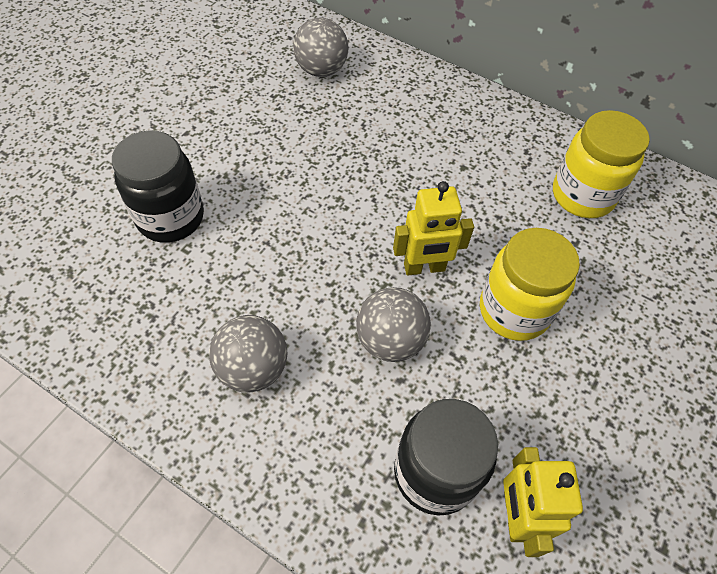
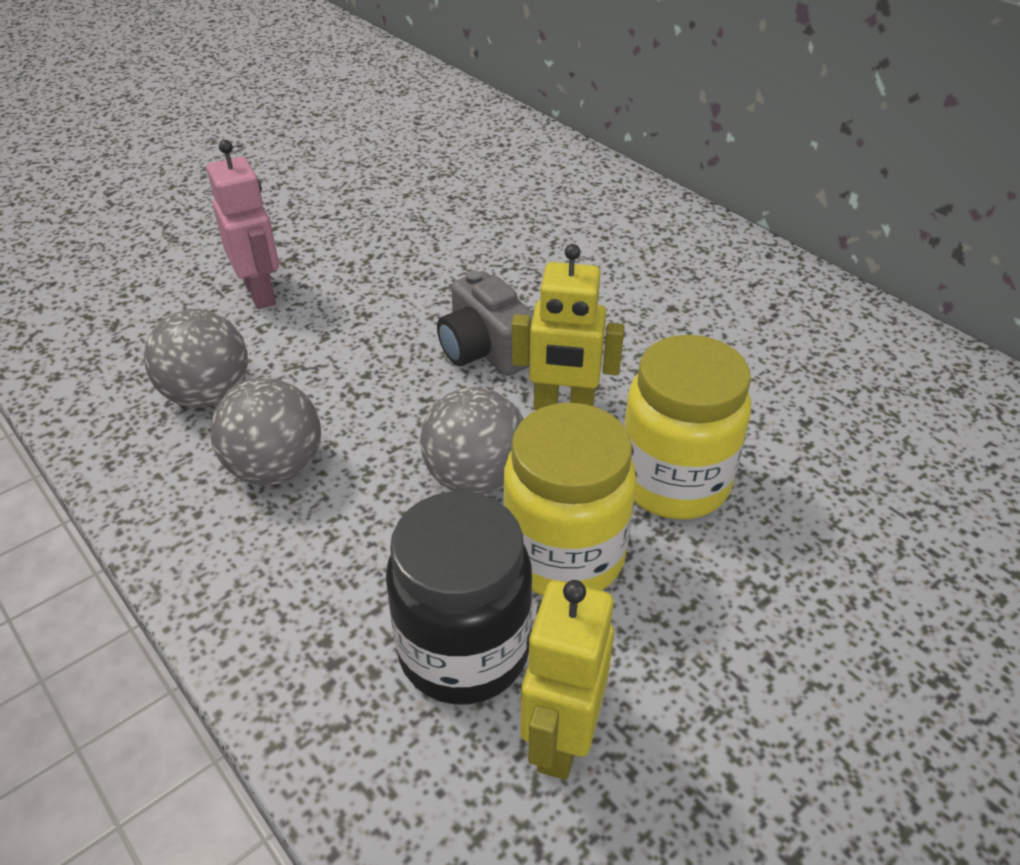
camera: 20 degrees right, 15 degrees down
(171, 218) = (261, 293): black jar -> pink robot
(321, 70) = (525, 180): grey ball -> grey ball (208, 395)
(354, 232) = (486, 350): none -> grey camera
(582, 195) = (839, 369): yellow jar -> yellow jar (564, 556)

